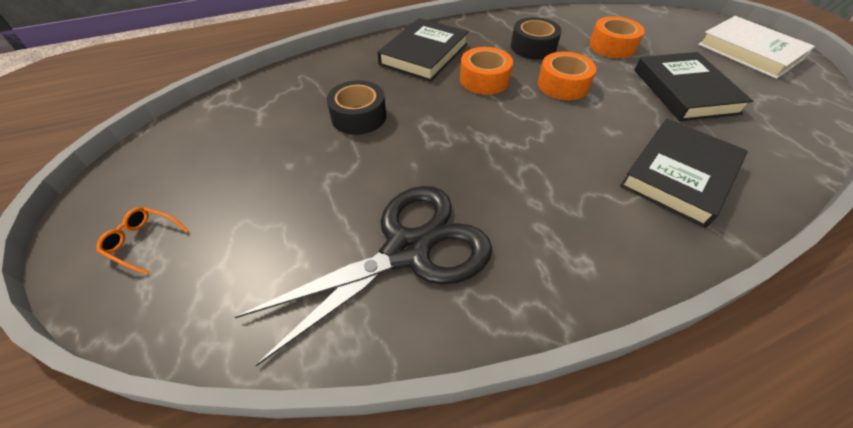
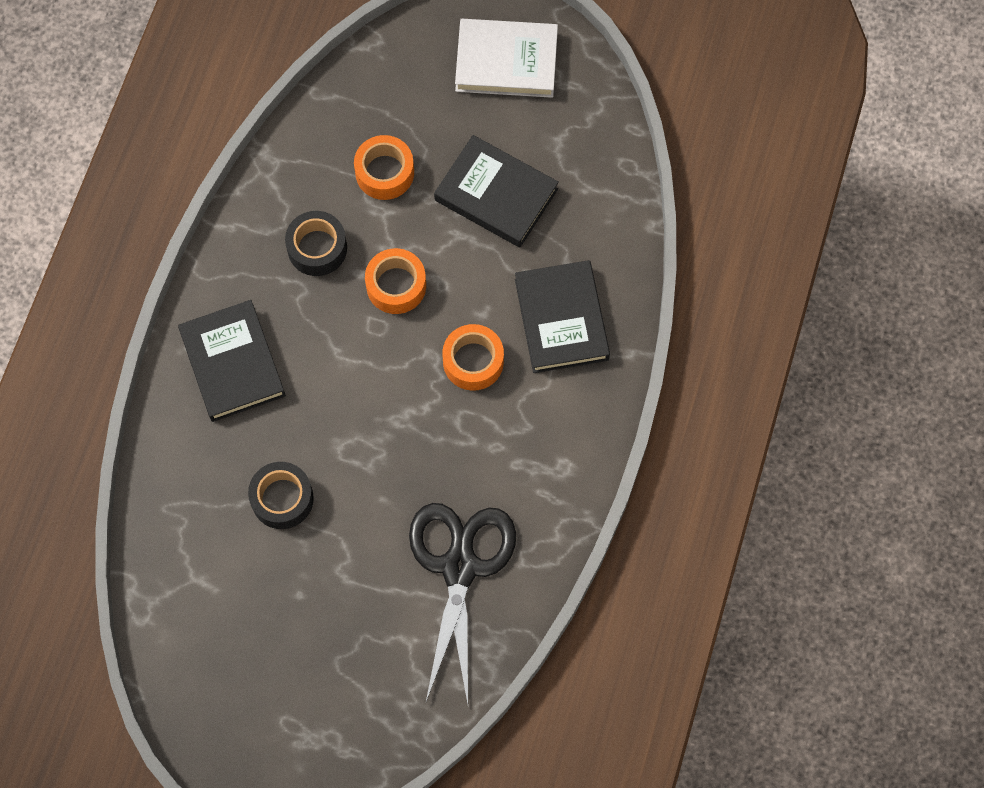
camera: 50 degrees left, 20 degrees up
(143, 242) = (299, 738): orange glasses -> none
(484, 79) = (326, 346): orange tape -> orange tape (473, 361)

